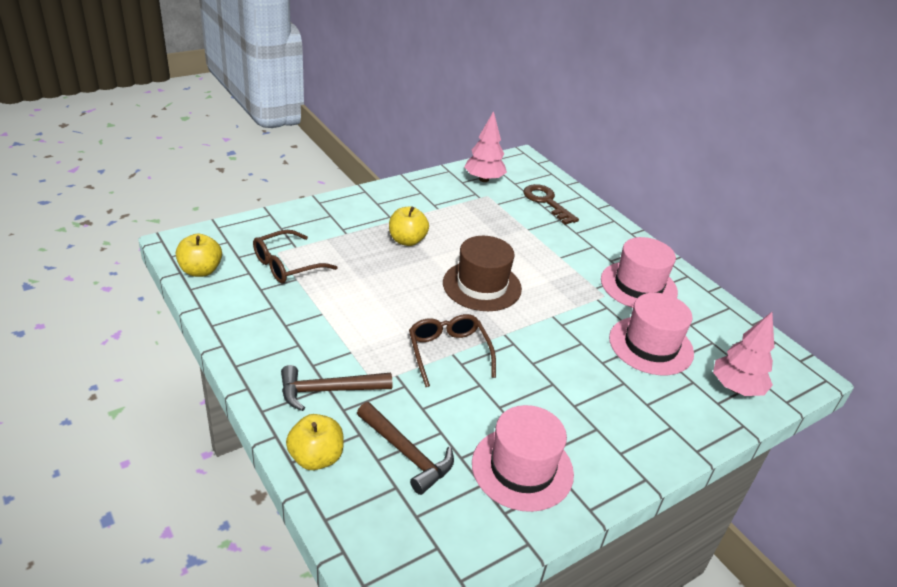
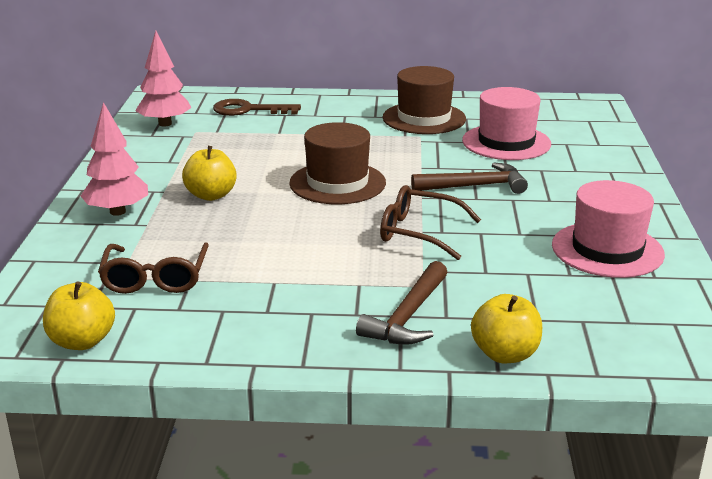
camera: 50 degrees left, 10 degrees down
(407, 454) = (542, 300): brown hammer -> brown hammer (475, 186)
(638, 286) = (424, 118): pink hat -> brown hat
(736, 388) = (588, 131): pink tree -> pink tree (118, 212)

